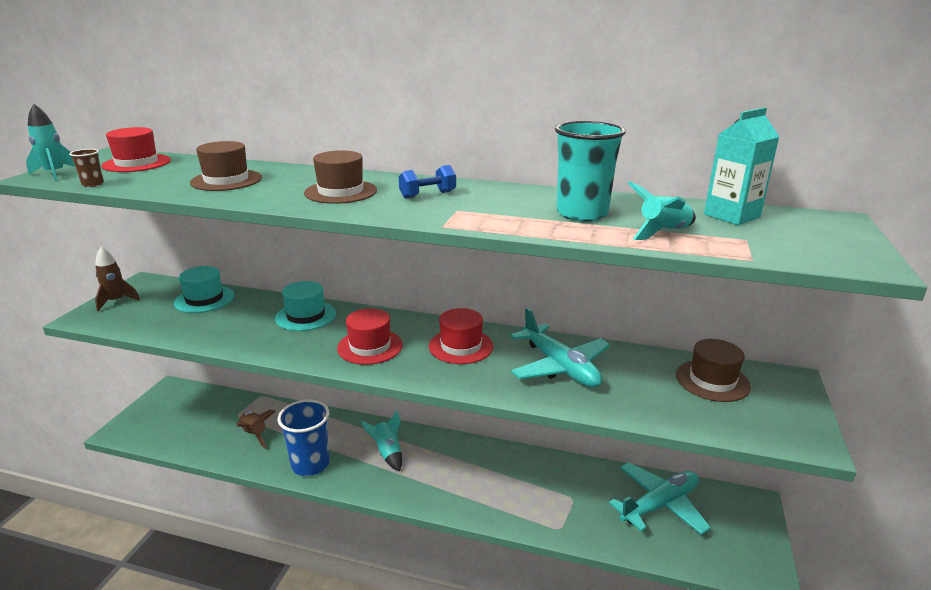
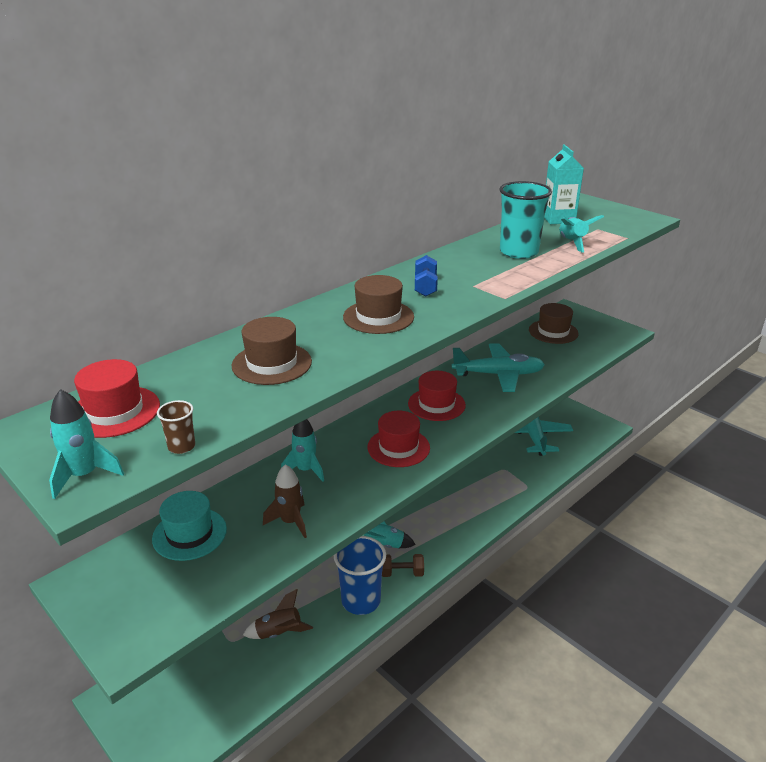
camera: 60 degrees left, 5 degrees up
(116, 301) = (109, 613): brown rocket -> brown rocket (290, 522)
(306, 316) = (305, 470): turquoise hat -> turquoise rocket
(358, 477) = (402, 573): none -> brown dumbbell

